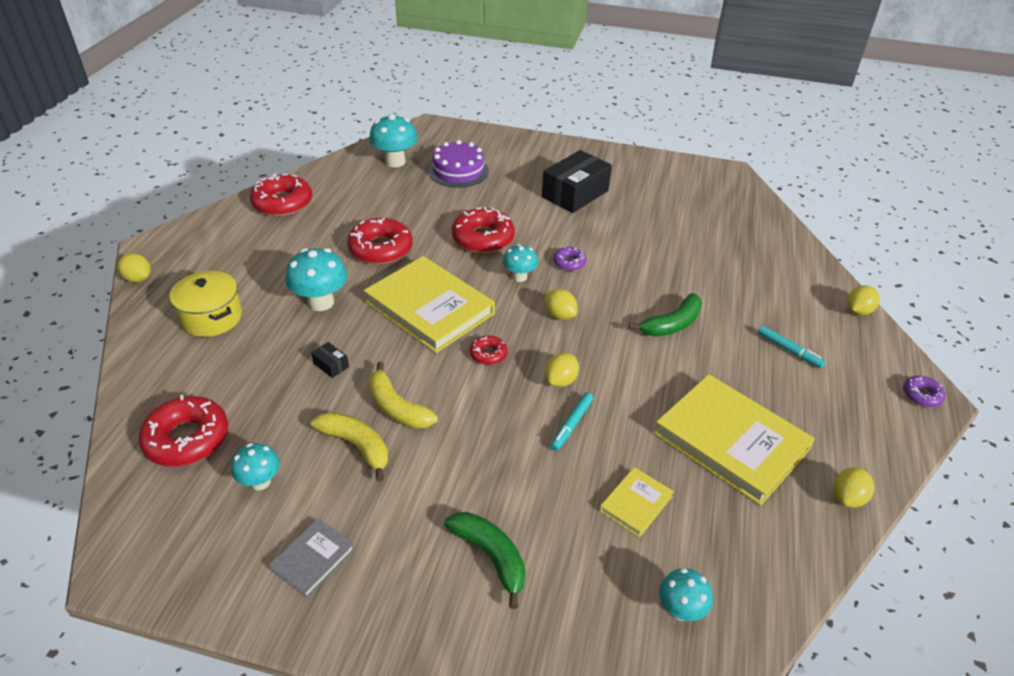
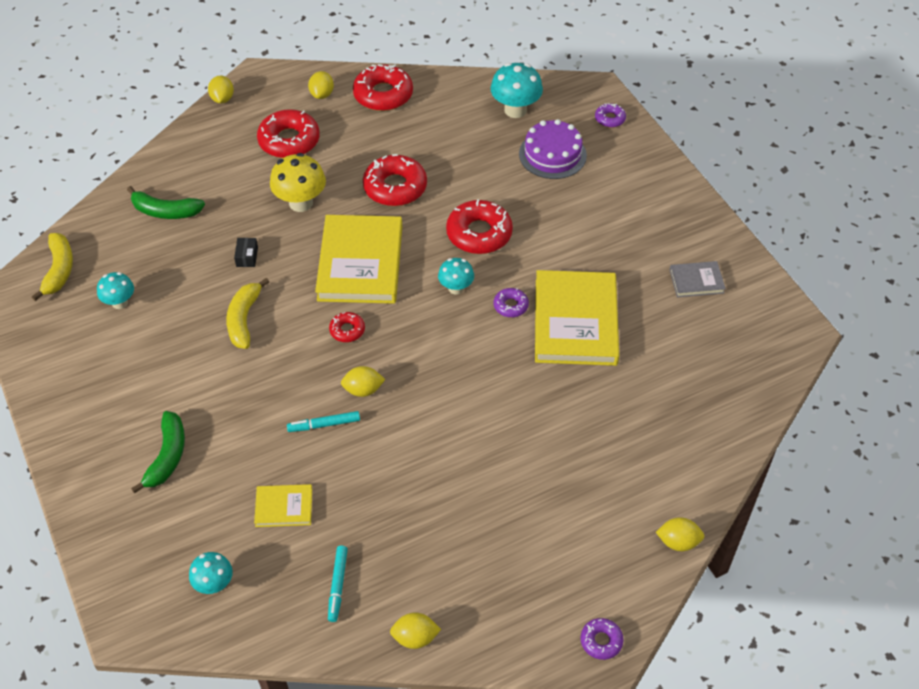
camera: 50 degrees right, 10 degrees up
(187, 439) = (119, 242): red donut -> red donut (289, 141)
(211, 317) = (226, 164): yellow pot -> none
(313, 559) = (89, 372): grey book -> grey book (696, 281)
(321, 302) = (301, 203): turquoise mushroom -> yellow mushroom
(357, 446) = (191, 325): yellow banana -> yellow banana (59, 270)
(462, 135) = (610, 119): none -> purple donut
(559, 315) = (437, 342): yellow lemon -> yellow lemon (322, 94)
(575, 194) = (615, 247): black box -> none
(672, 324) = (505, 419): green banana -> green banana (165, 211)
(731, 441) = (403, 531): yellow book -> yellow book (575, 322)
(789, 350) = (559, 516): turquoise marker -> turquoise marker (338, 585)

